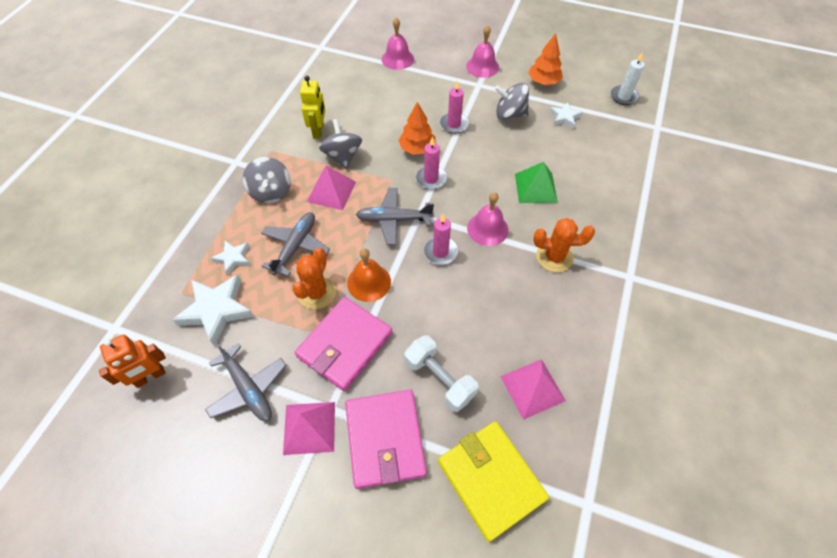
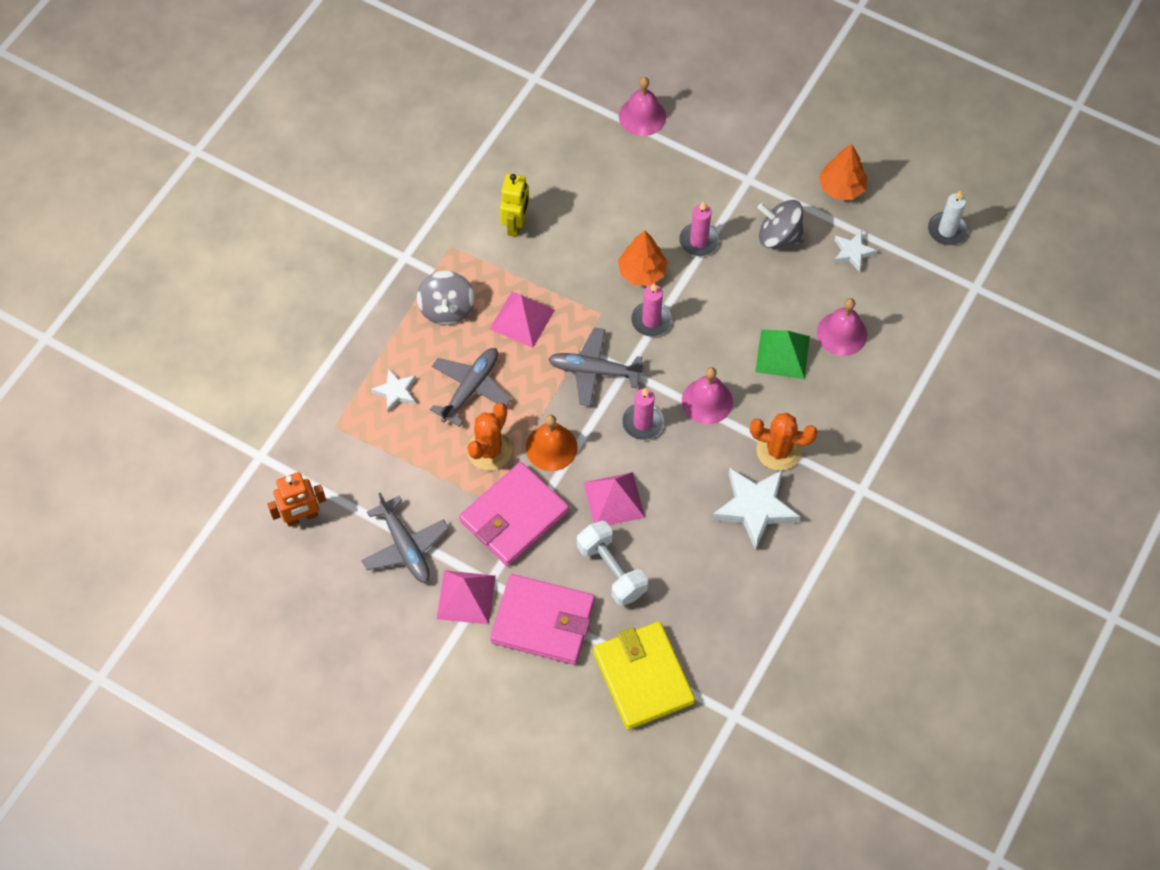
camera: 10 degrees right, 5 degrees up
(216, 310) = (374, 453): white star -> white star (755, 508)
(342, 156) = (543, 269): grey spinning top -> none
(385, 439) = (543, 621): pink wallet -> pink wallet turned 75 degrees counterclockwise
(482, 66) = (761, 148): pink bell -> pink bell (842, 333)
(532, 388) = (710, 596): pink pyramid -> pink pyramid (614, 499)

